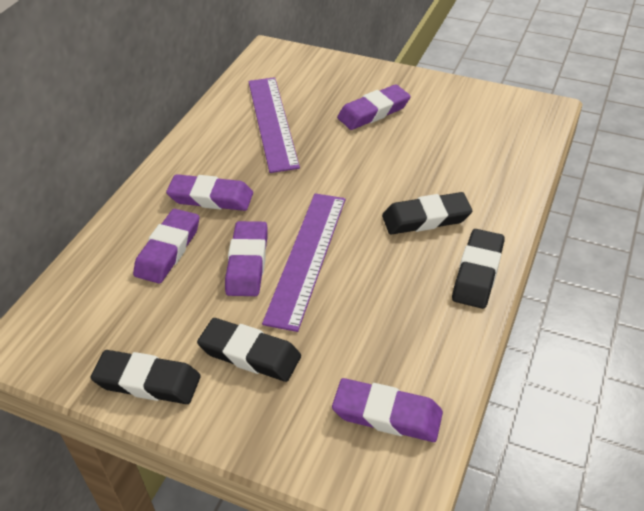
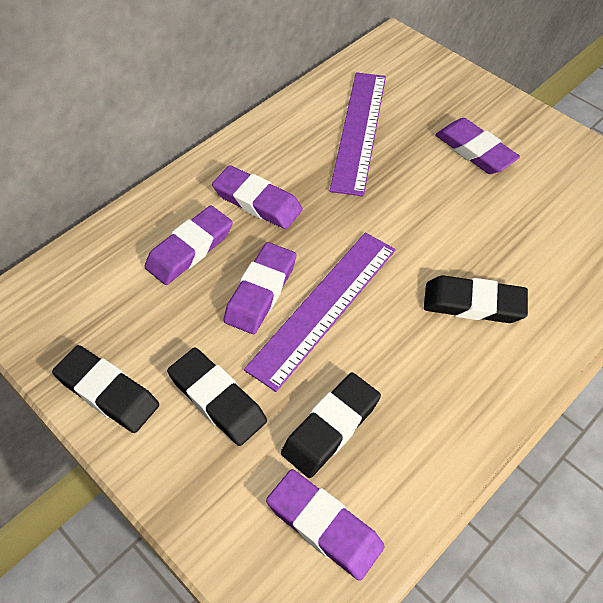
camera: 20 degrees right, 10 degrees up
(373, 112) = (475, 151): purple eraser -> purple eraser turned 60 degrees clockwise
(477, 272) = (501, 392): black eraser -> black eraser (331, 427)

